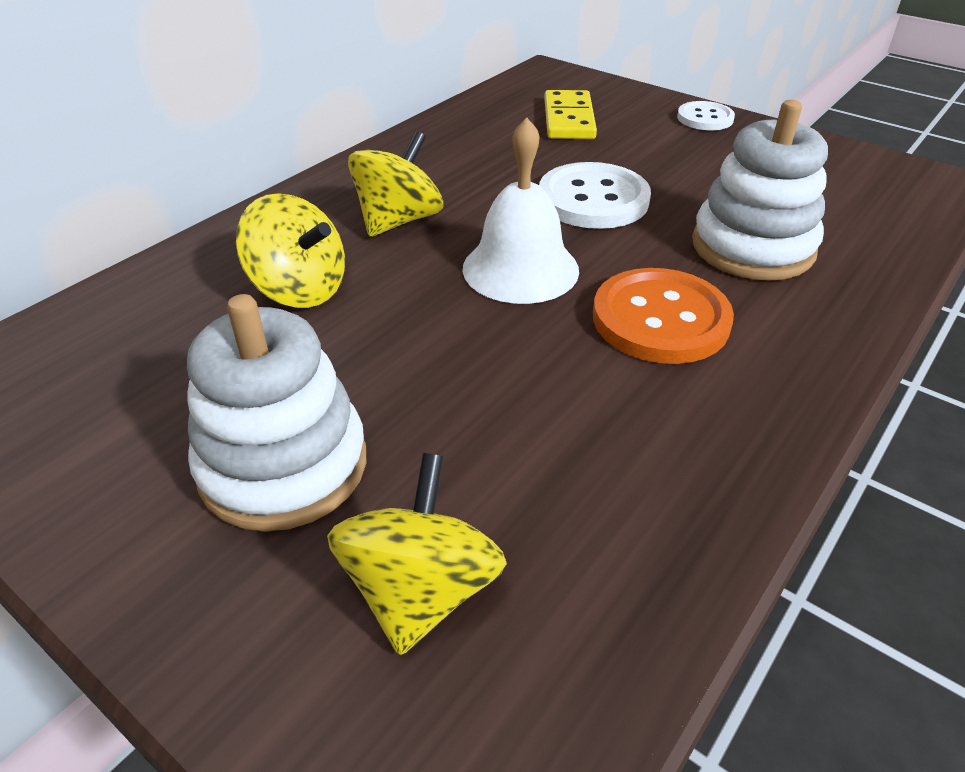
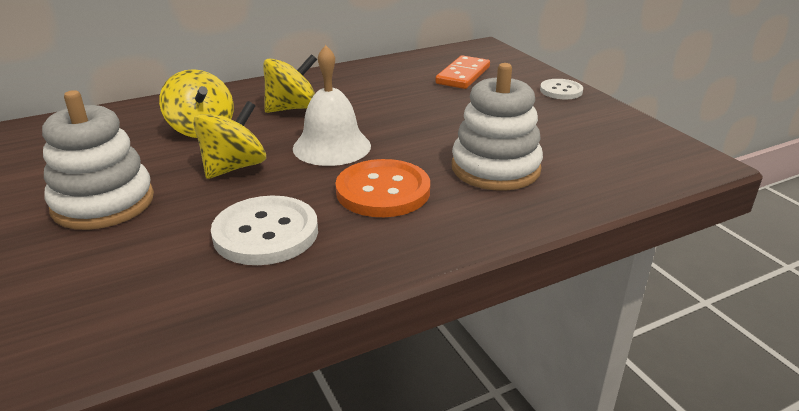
camera: 25 degrees right, 10 degrees down
(421, 591) = (101, 273): yellow spinning top -> yellow spinning top (234, 167)
(568, 119) = (463, 75): yellow domino -> orange domino
(593, 199) = (422, 121): white button -> white button (266, 233)

